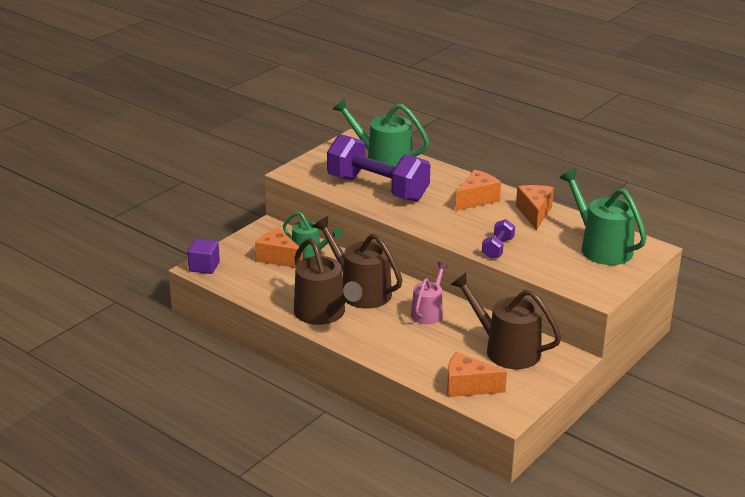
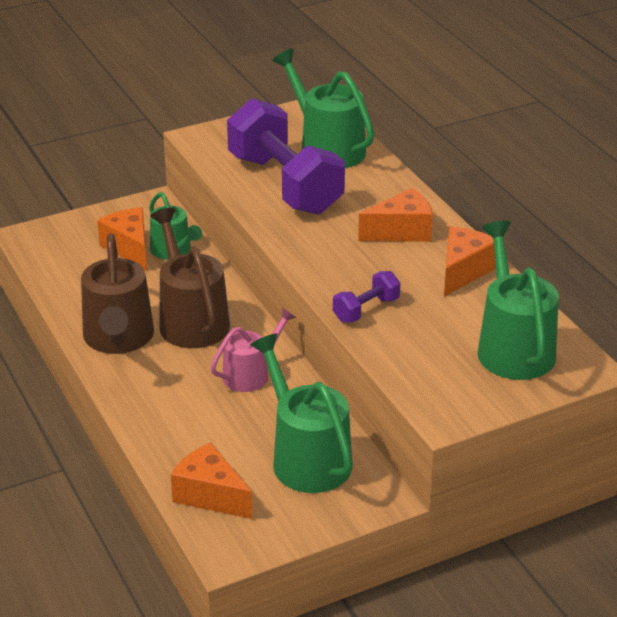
camera: 25 degrees right, 5 degrees up
(204, 267) = (34, 237): purple cube -> none
(506, 350) = (306, 458): brown watering can -> green watering can

